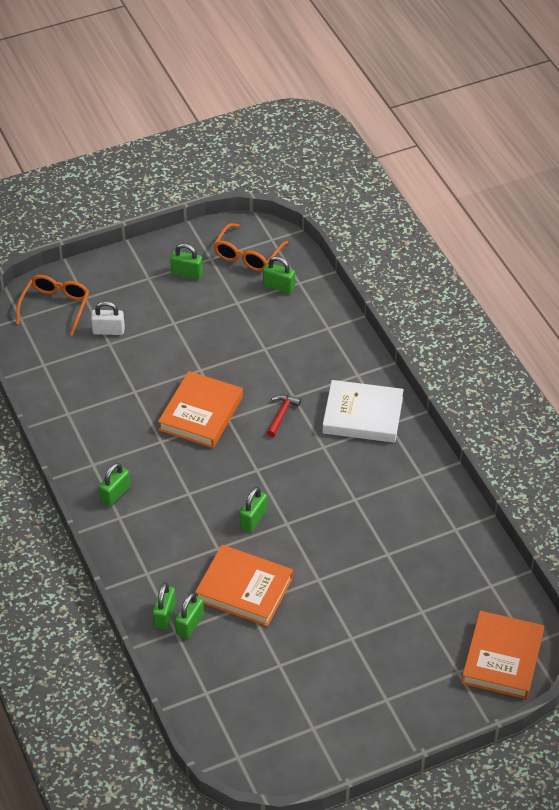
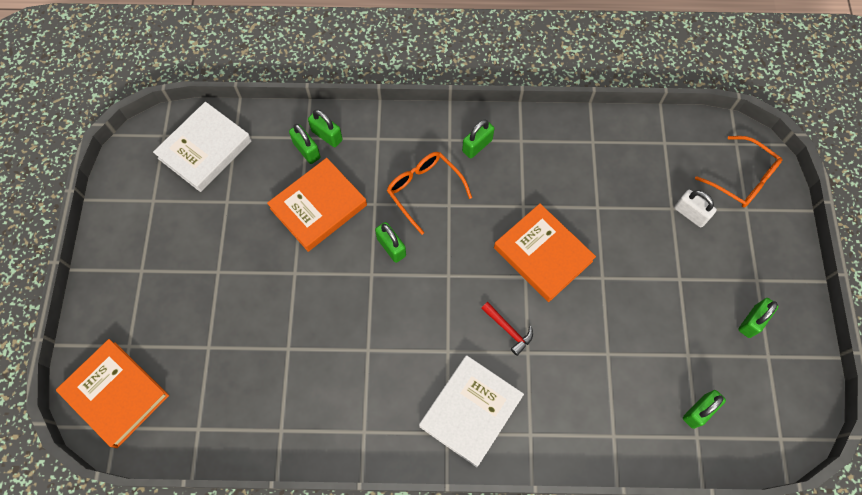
camera: 115 degrees right, 20 degrees up
(108, 331) = (690, 214): white padlock -> white padlock turned 75 degrees counterclockwise
(115, 494) = (477, 146): green padlock -> green padlock turned 75 degrees clockwise
(234, 711) = (205, 149): none -> white book
(247, 255) = (762, 399): orange glasses -> orange glasses (424, 190)

